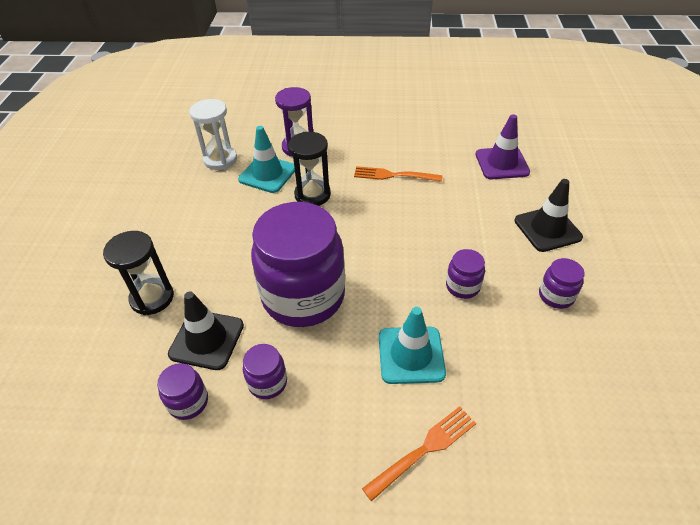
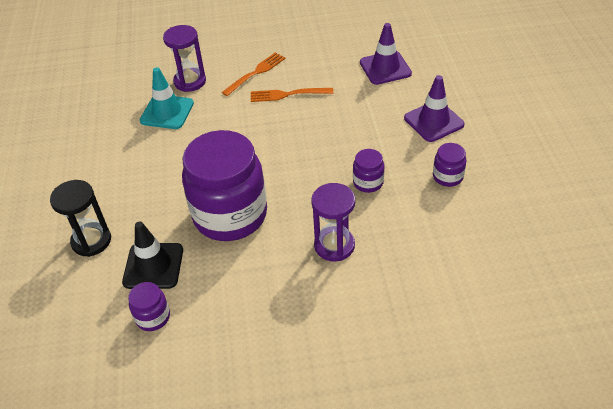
camera: 10 degrees left, 0 degrees up
(220, 159) = (116, 105): white hourglass -> none
(267, 382) = (217, 289): purple jar -> none
(312, 195) = (215, 125): black hourglass -> none
(411, 355) = (334, 245): turquoise traffic cone -> purple hourglass
(424, 450) = (359, 313): orange fork -> orange fork (256, 73)
(547, 229) = (433, 121): black traffic cone -> purple traffic cone

